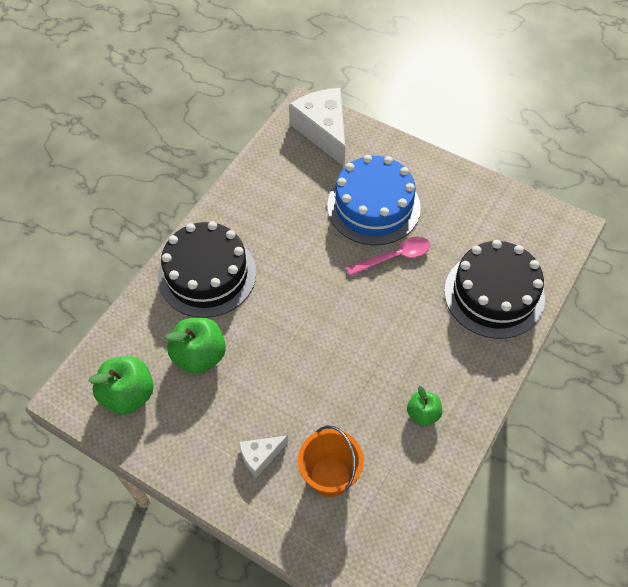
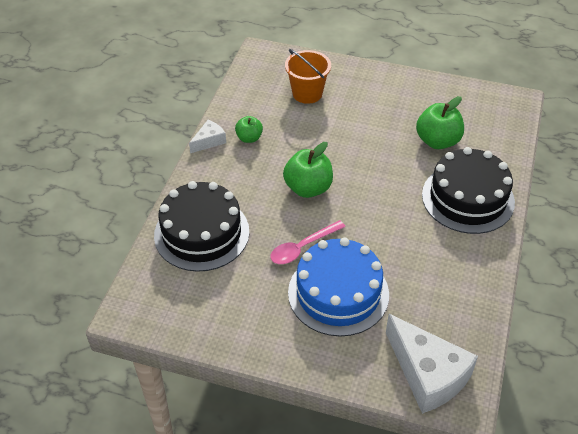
camera: 165 degrees right, 10 degrees down
(128, 395) = (475, 109): green apple -> green apple (308, 188)
(260, 456) = (360, 95): white cheese -> white cheese (209, 141)

